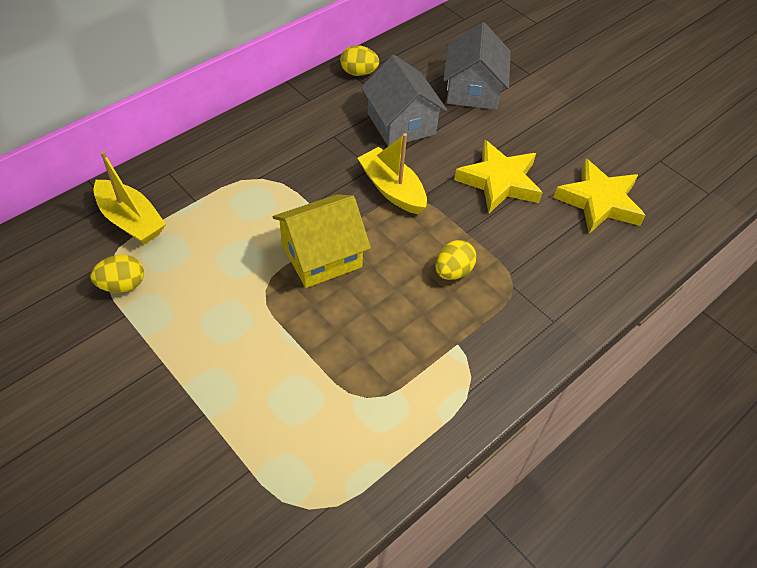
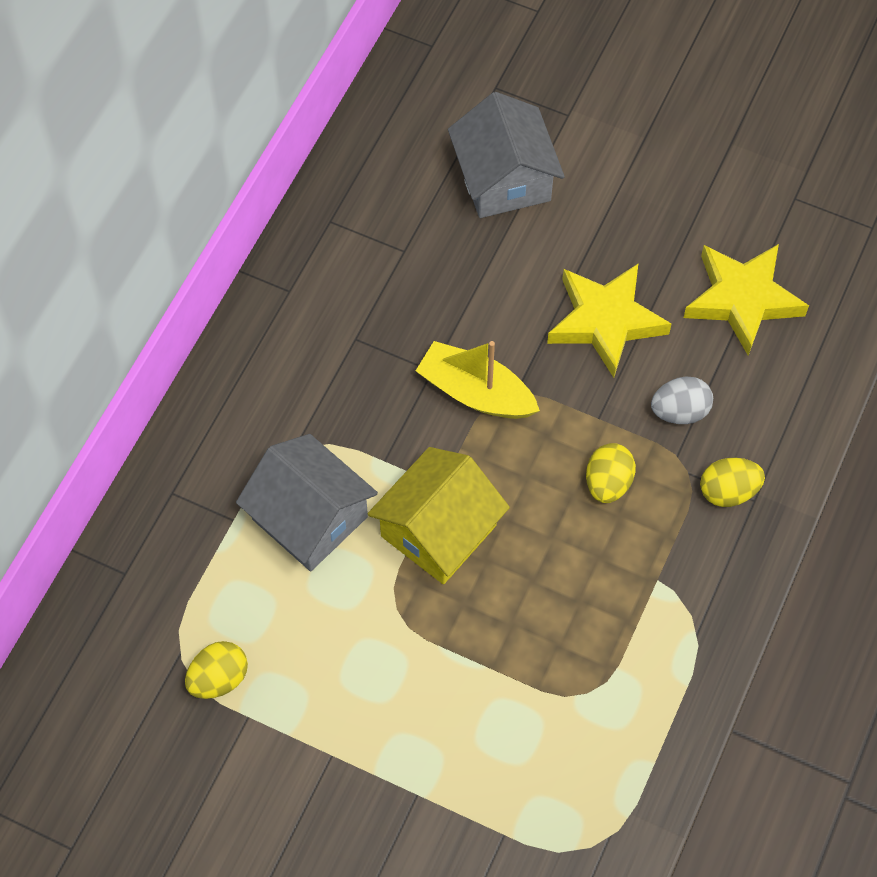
camera: 20 degrees left, 10 degrees up
(131, 220) = (169, 585): yellow boat -> none
(359, 73) = (332, 213): yellow egg -> yellow egg (728, 491)
(401, 124) = (435, 279): grey house -> grey house (310, 518)
(525, 248) = (679, 411): none -> grey egg

